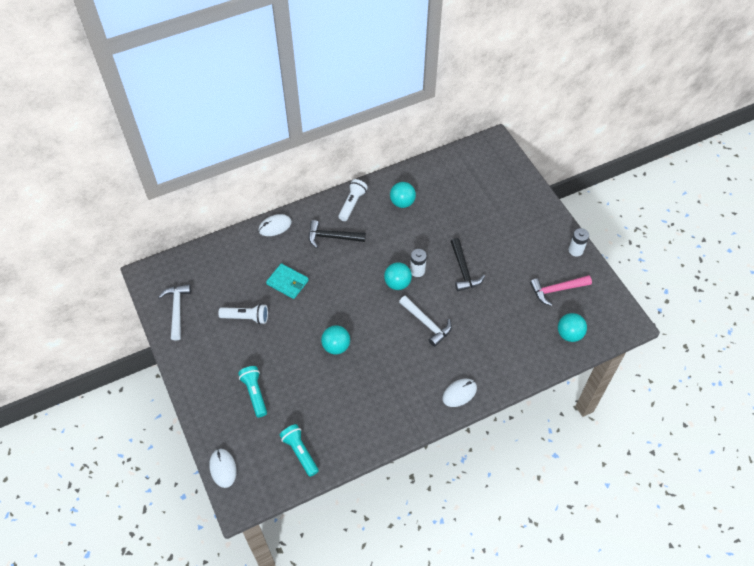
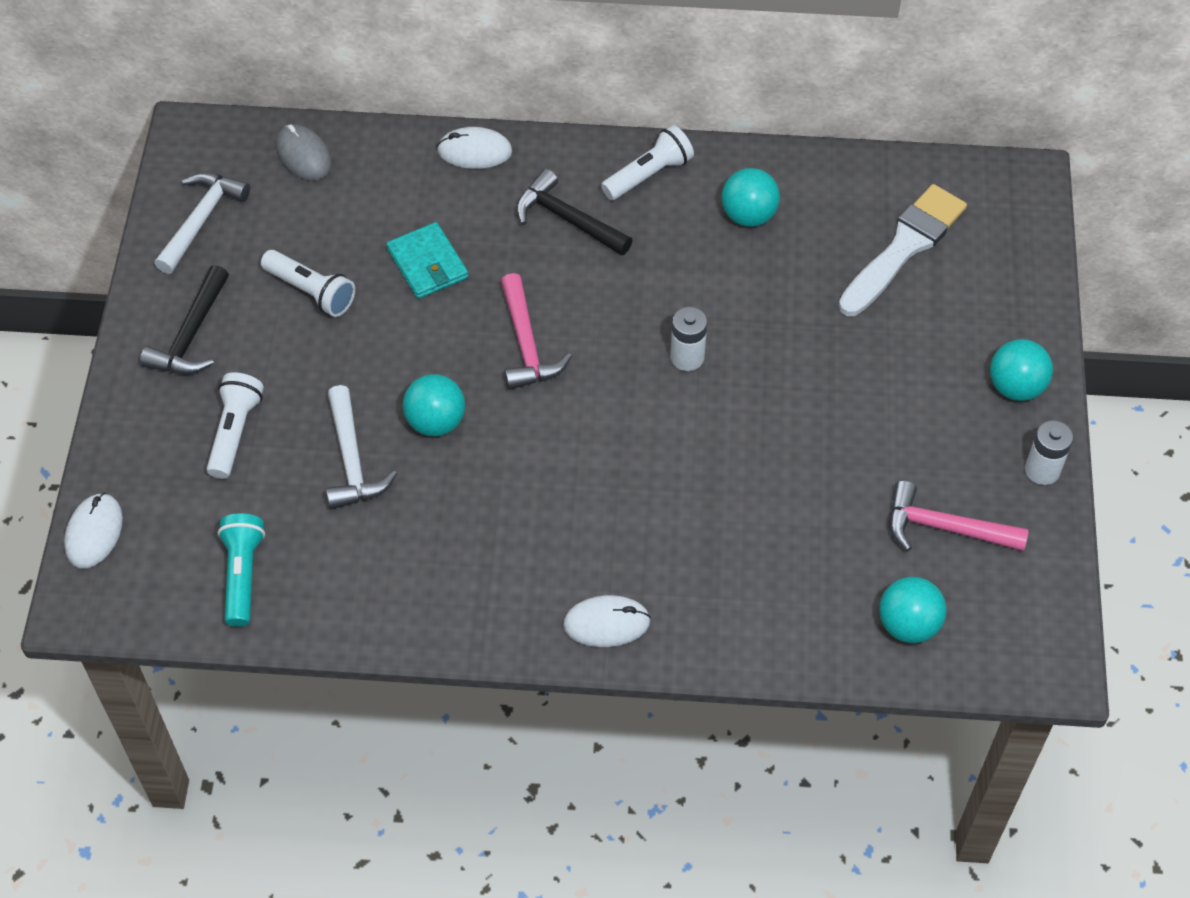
camera: 30 degrees right, 0 degrees up
(203, 261) = (303, 155): none -> grey mouse
(254, 393) = (235, 432): turquoise flashlight -> white flashlight
(351, 296) = (526, 344): none -> pink hammer
(397, 283) = (631, 363): turquoise ball -> turquoise ball (1015, 387)
(426, 323) = (635, 464): white hammer -> white hammer (351, 460)
(463, 270) = (779, 399): black hammer -> black hammer (191, 335)
(469, 188) = (904, 247): none -> white brush

